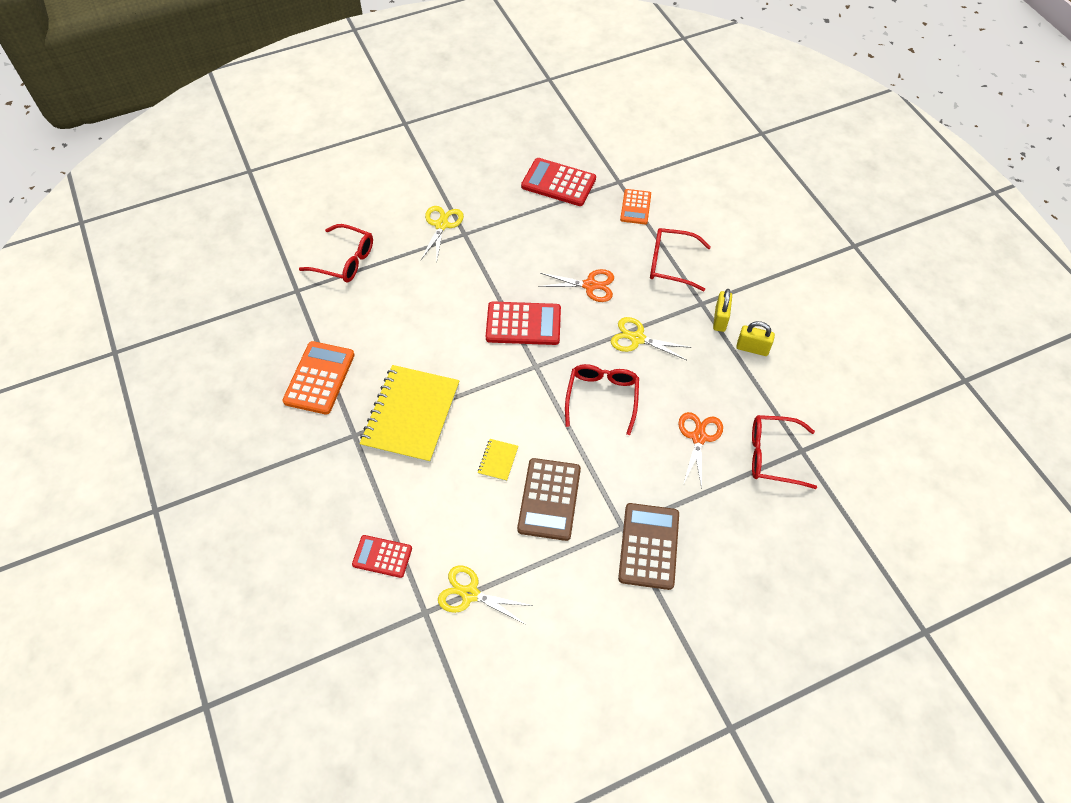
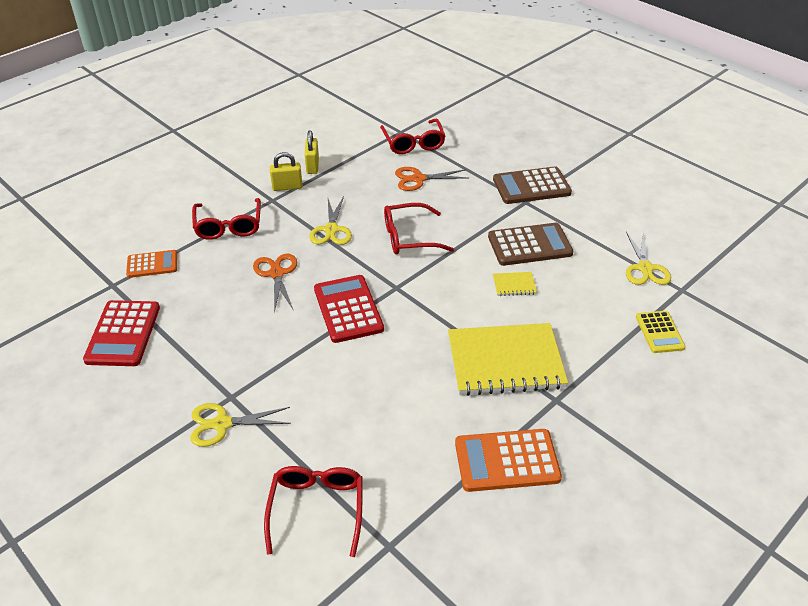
camera: 110 degrees left, 15 degrees down
(382, 556) = (659, 332): red calculator -> yellow calculator

